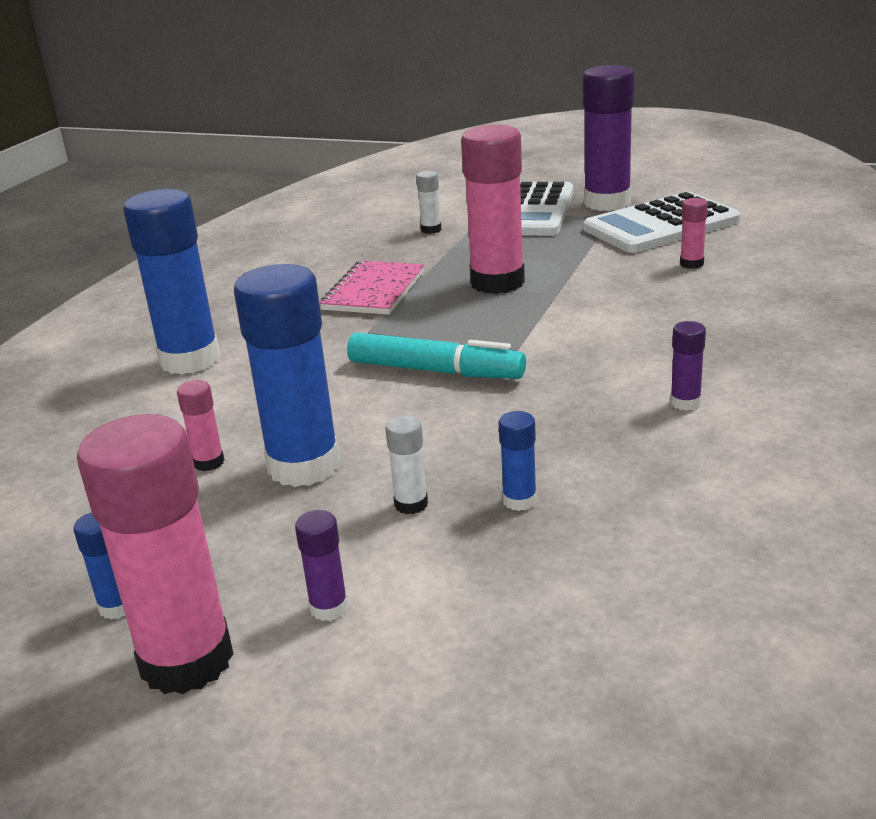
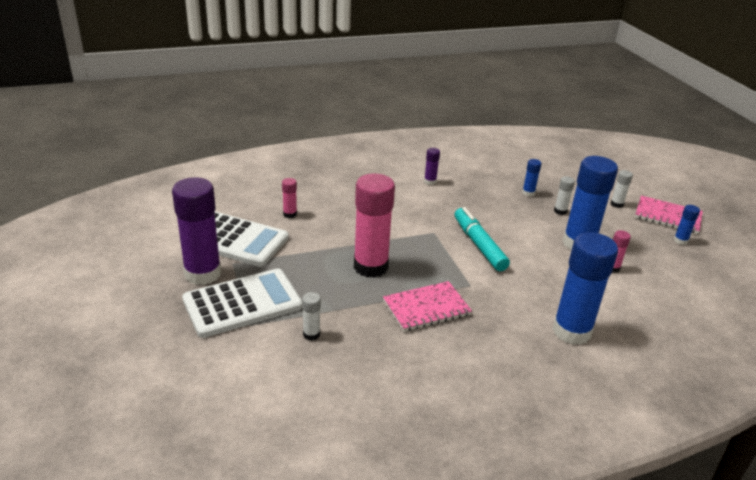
camera: 135 degrees left, 5 degrees up
(186, 660) = (667, 216): pink glue stick -> pink notebook
(329, 608) = (617, 204): purple glue stick -> white glue stick

